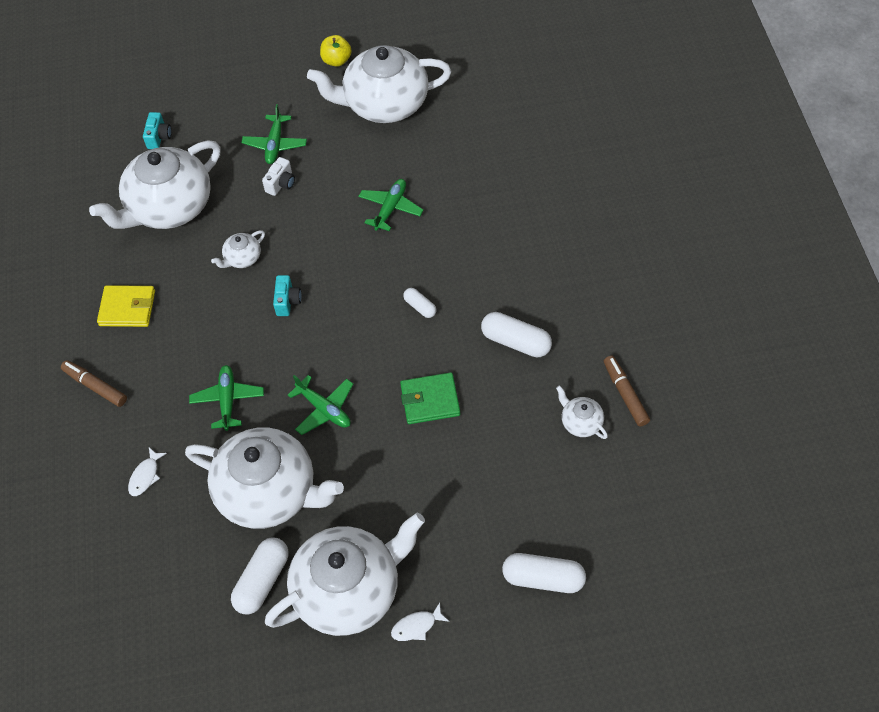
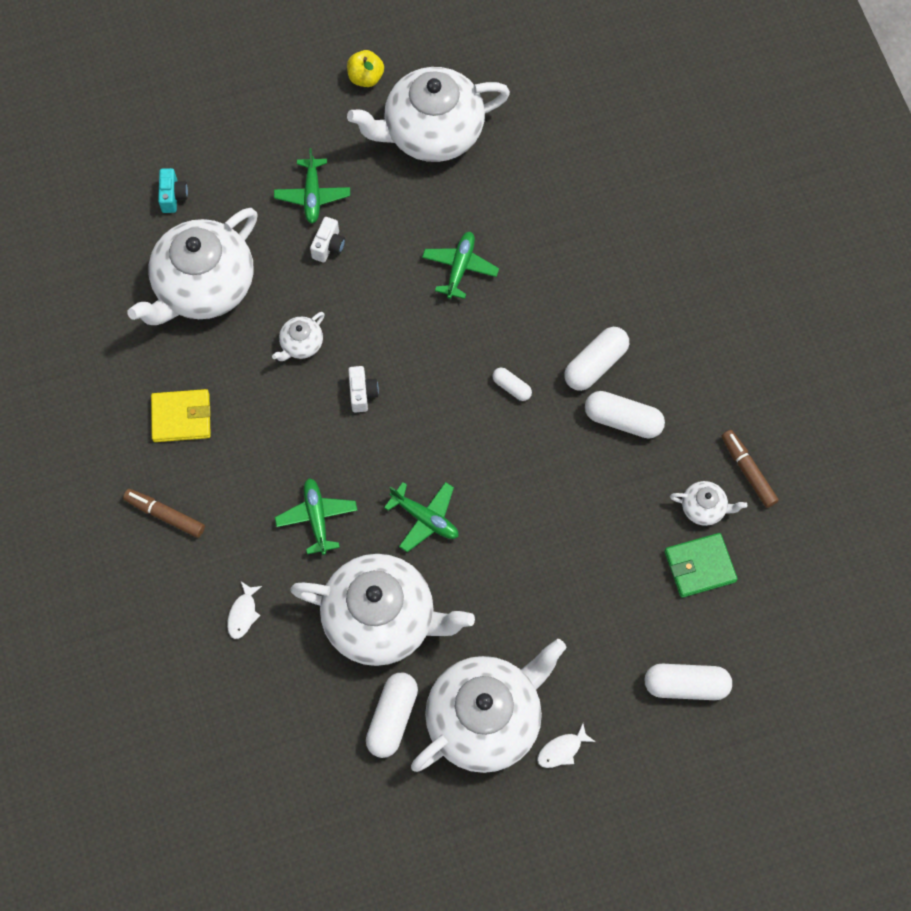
camera: 10 degrees left, 10 degrees up
(287, 301) = (362, 393): turquoise camera -> white camera
(430, 400) = (539, 498): green wallet -> green wallet (699, 566)
(497, 294) = (595, 365): none -> white capsule
(580, 422) = (704, 508): white teapot -> white teapot turned 150 degrees clockwise

